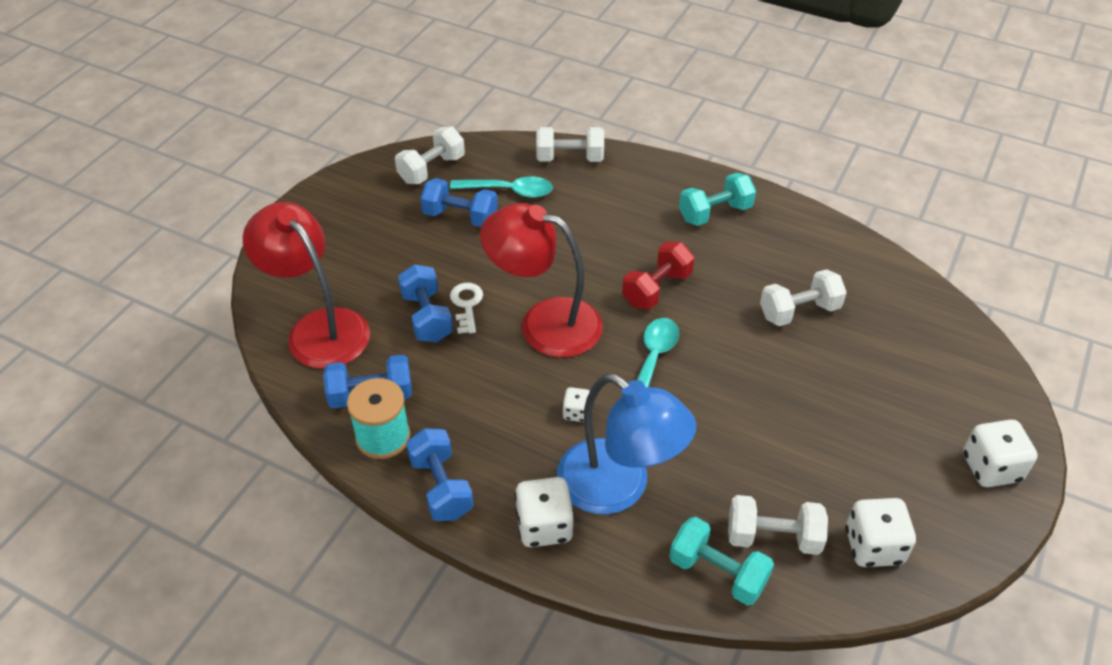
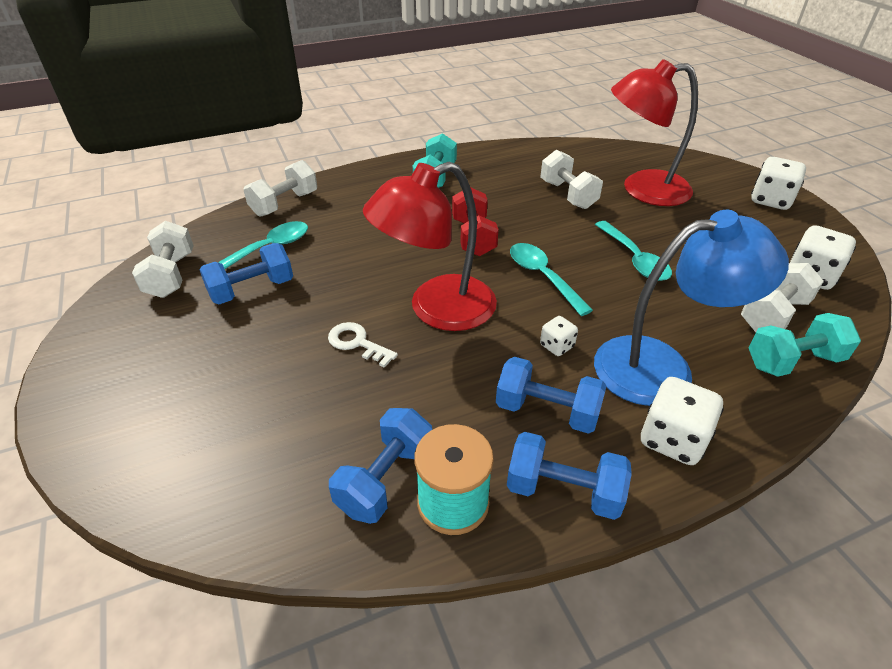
camera: 50 degrees left, 5 degrees down
(318, 328) = (241, 471): red lamp -> red lamp (642, 189)
(427, 317) = (337, 377): blue dumbbell -> blue dumbbell (547, 411)
(748, 406) = (634, 259): none -> turquoise spoon
(799, 311) = (567, 195): white dumbbell -> white dumbbell turned 45 degrees counterclockwise

